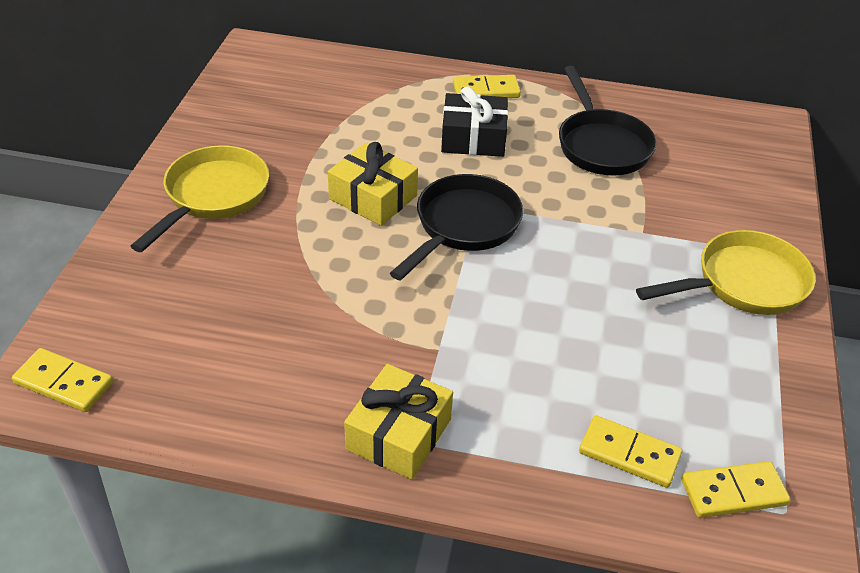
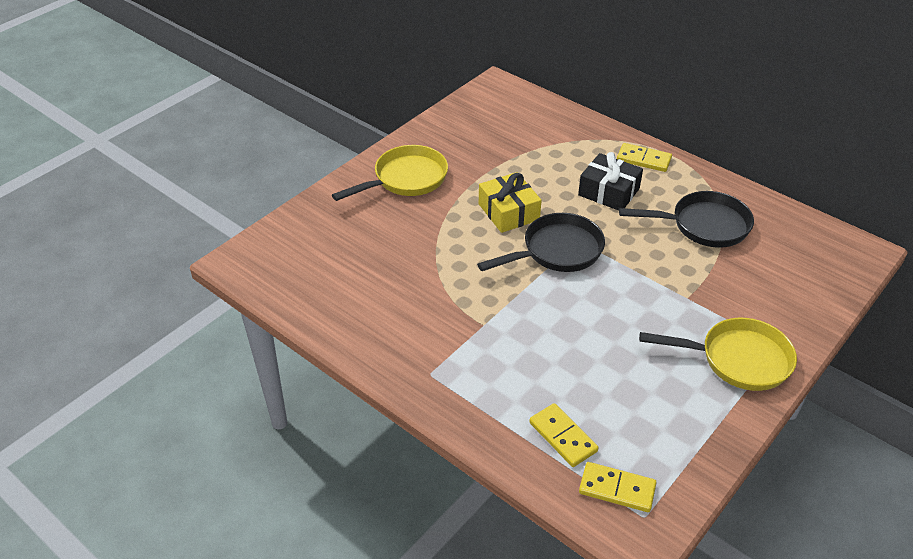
camera: 30 degrees right, 0 degrees up
(63, 383) = (253, 264): yellow domino -> none
(399, 434) = (423, 366): yellow gift -> none
(601, 145) = (704, 225): black pan -> black pan turned 105 degrees counterclockwise

